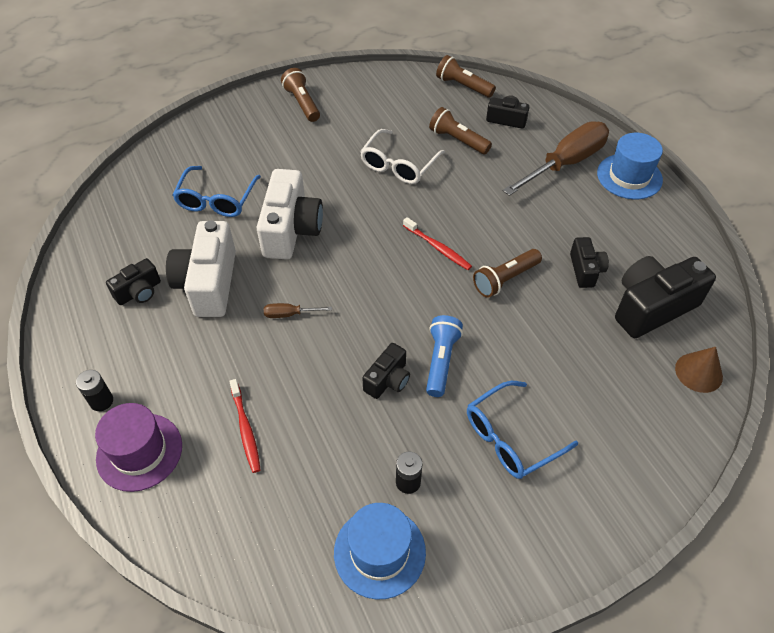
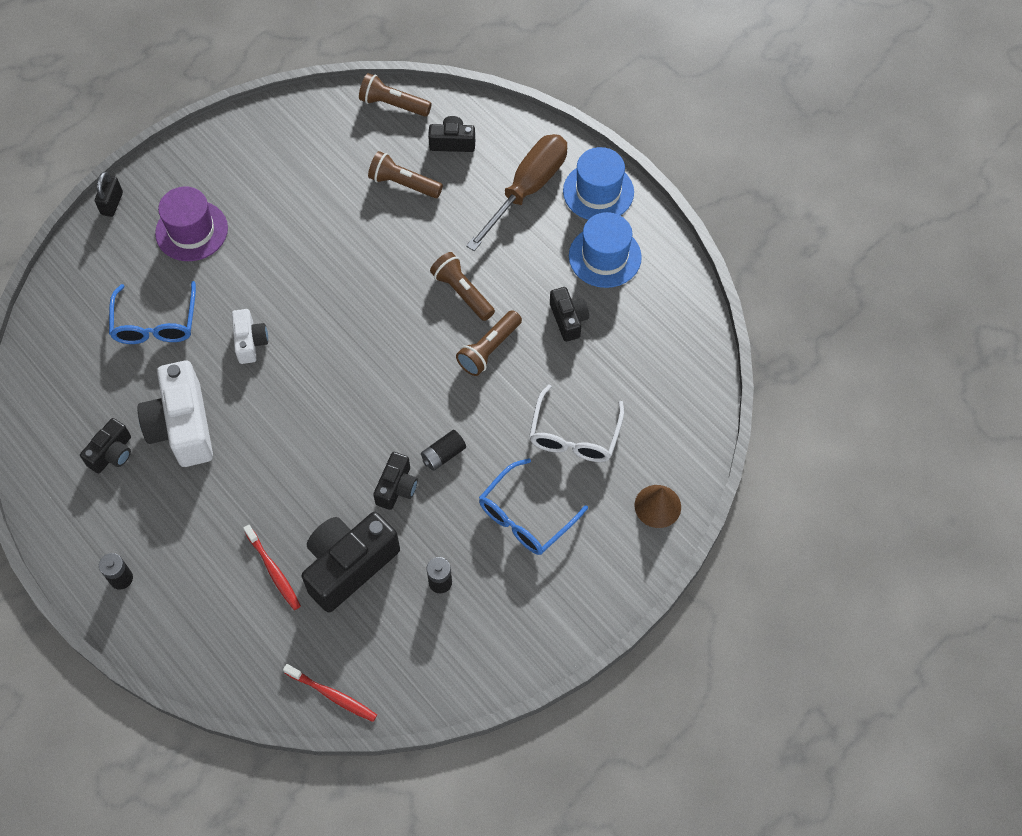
camera: 15 degrees left, 10 degrees up
(139, 452) = (179, 618): purple hat -> purple hat (191, 231)
(216, 111) = (112, 203): none -> black padlock
(289, 314) = (279, 441): brown screwdriver -> none
(291, 230) = (250, 342): white camera -> white camera, size x0.54
(302, 103) = (211, 170): brown flashlight -> brown flashlight (462, 292)
(379, 552) = (430, 651): blue hat -> blue hat (605, 256)
(398, 165) = (345, 232): white glasses -> white glasses (574, 435)
(438, 248) = (412, 328): red toothbrush -> red toothbrush (332, 695)
(441, 361) = (443, 455): blue flashlight -> black battery
(652, 307) = (639, 347): black camera -> black camera (349, 565)
(698, 372) = (690, 407): brown cone -> brown cone (657, 506)

